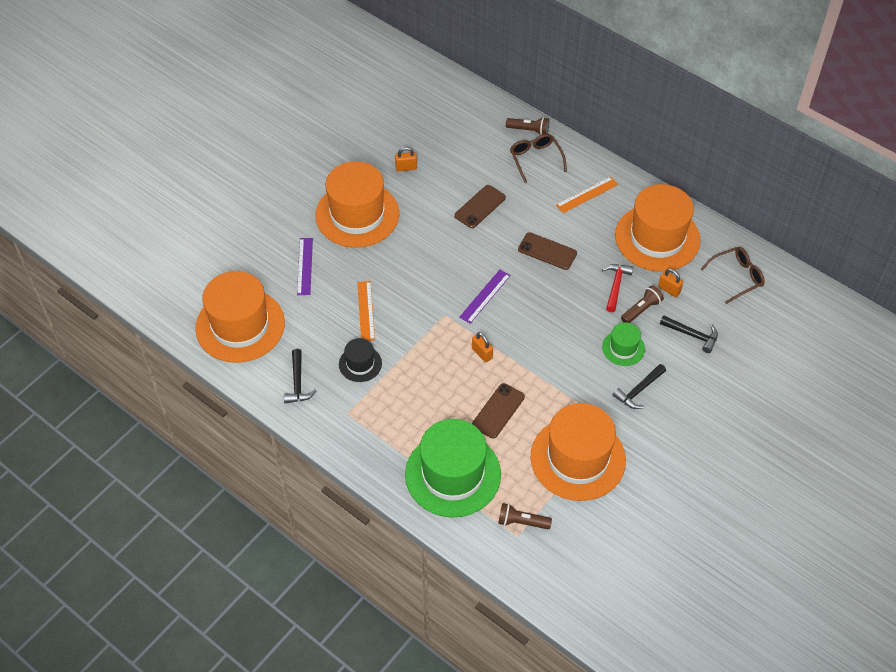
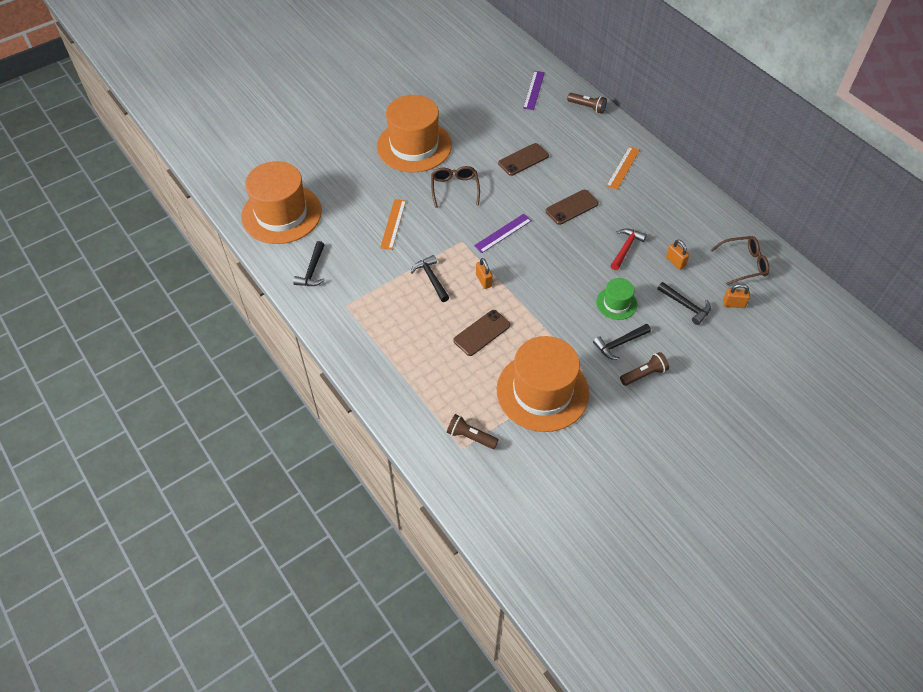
camera: 15 degrees right, 0 degrees up
(304, 266) = (354, 178): purple ruler -> purple ruler (533, 90)
(360, 364) = (372, 266): black hat -> none
(406, 168) = (469, 117): orange padlock -> orange padlock (733, 304)
(427, 363) = (431, 278): none -> black hammer
(453, 474) = (421, 379): green hat -> none
(535, 159) = (585, 131): brown glasses -> brown glasses (454, 189)
(547, 251) = (571, 207): brown phone -> brown phone turned 75 degrees counterclockwise
(587, 194) = (623, 168): orange ruler -> orange ruler turned 45 degrees counterclockwise
(641, 309) = (643, 274): brown flashlight -> brown flashlight (644, 374)
(657, 238) = (677, 216): orange hat -> none

